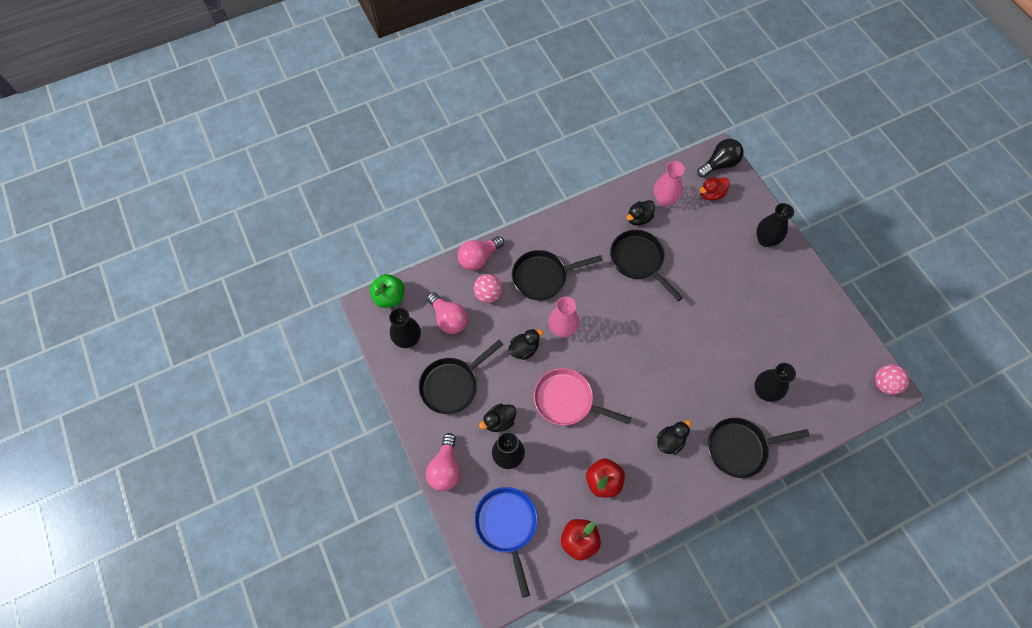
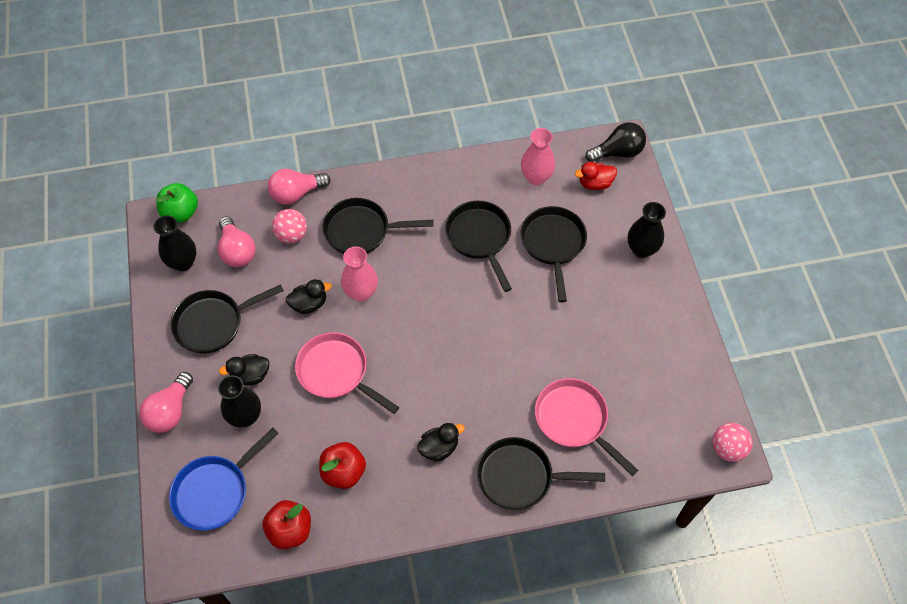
camera: 15 degrees right, 5 degrees down
(507, 525) = (215, 491): blue pan -> blue pan turned 135 degrees counterclockwise
(639, 218) = (497, 191): black duck -> none
(697, 252) = (553, 244): none -> black pan
(764, 391) = (574, 420): black vase -> pink pan

